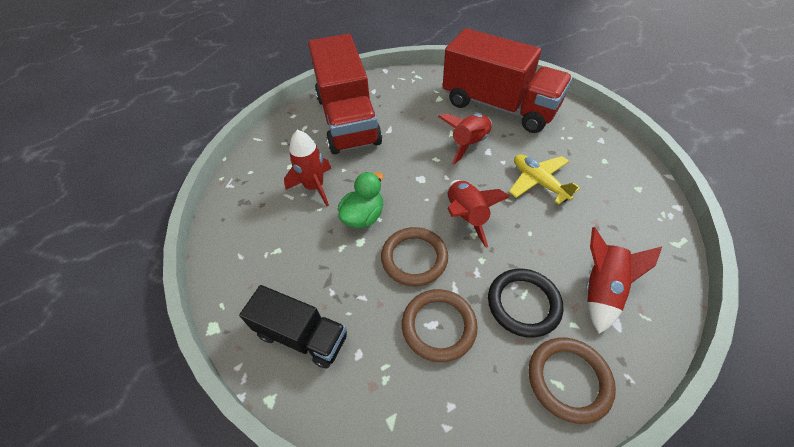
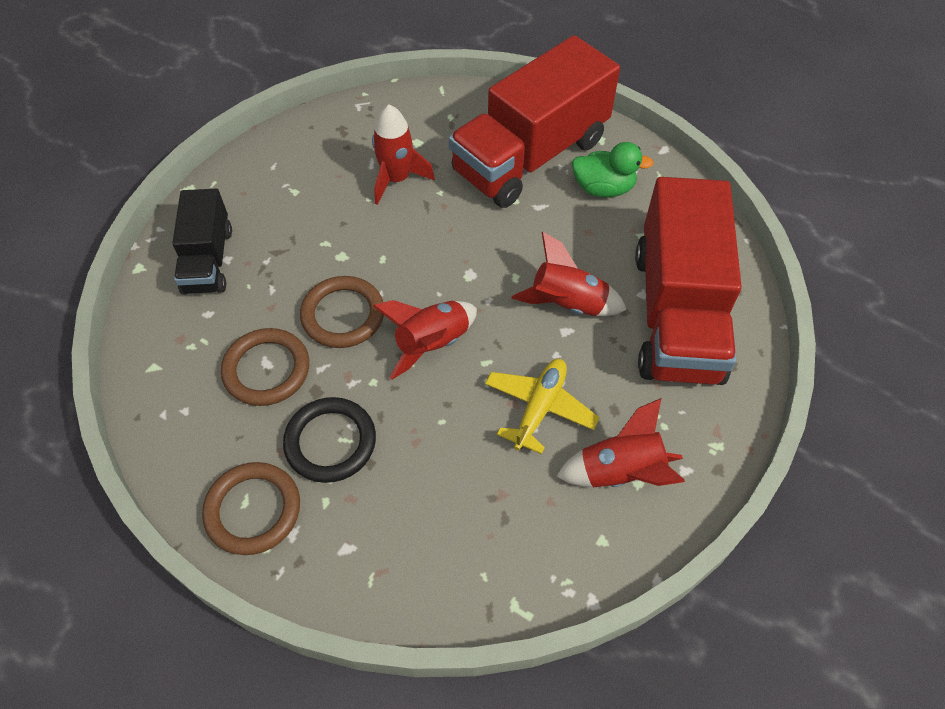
camera: 60 degrees right, 5 degrees up
(363, 216) = (378, 243): green duck -> green duck (603, 188)
(601, 290) = (389, 521): red rocket -> red rocket (620, 472)

